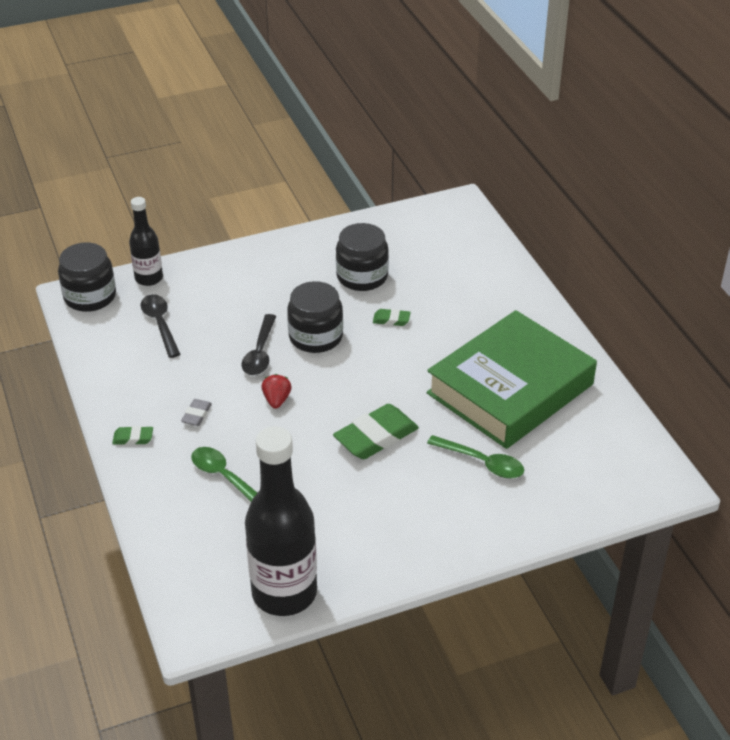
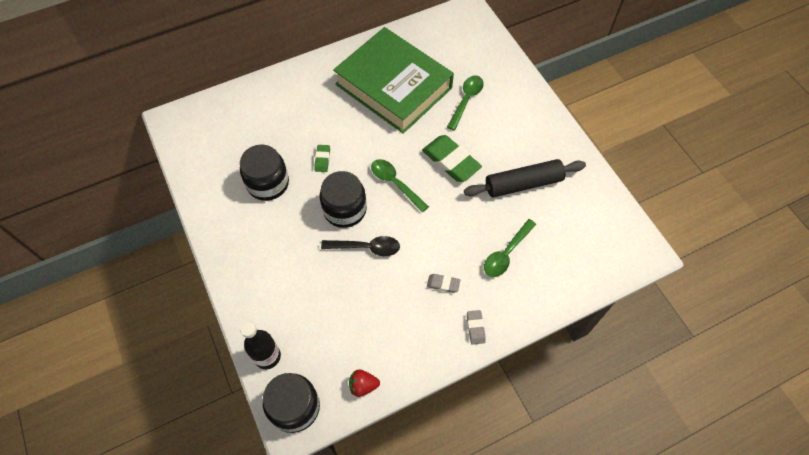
camera: 95 degrees left, 20 degrees up
(133, 438) = (475, 328): green eraser -> grey eraser
(160, 324) = (333, 333): black spoon -> none
(276, 400) = (420, 229): red strawberry -> red strawberry (363, 385)
(284, 593) = (601, 203): black bottle -> none
(329, 508) = (523, 184): none -> black rolling pin
(347, 382) = (395, 183): none -> green spoon

